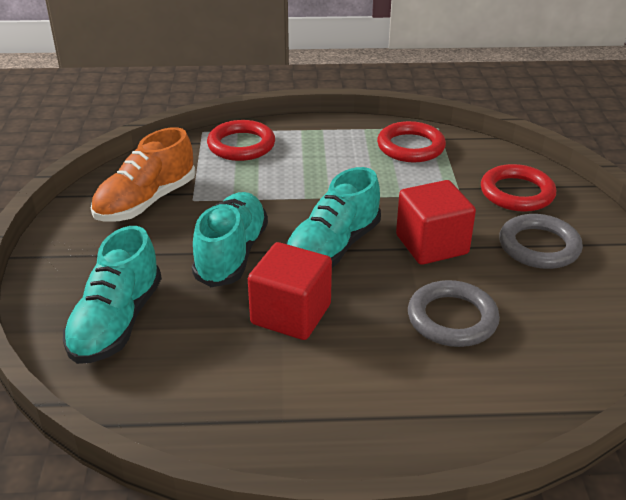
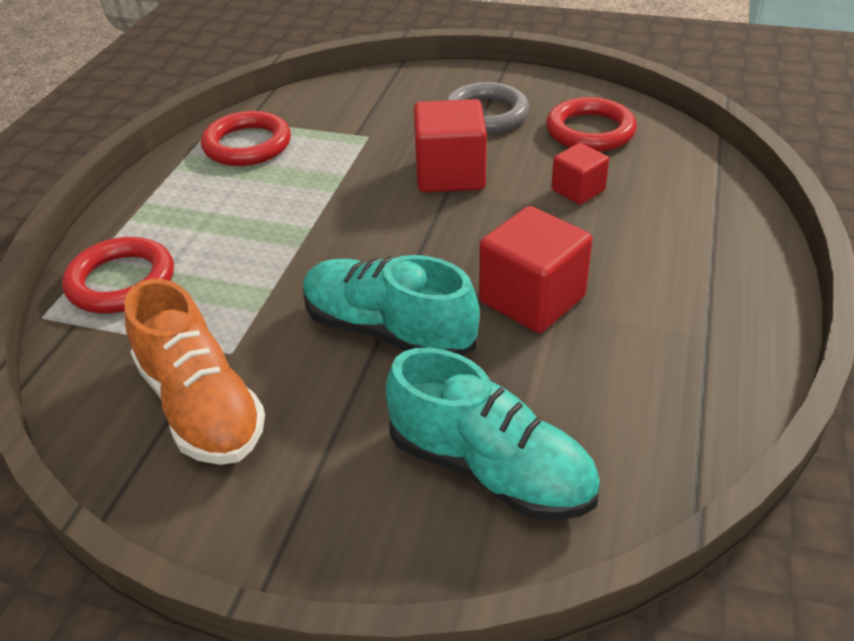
camera: 70 degrees left, 5 degrees up
(332, 248) = (420, 244): turquoise shoe -> none
(452, 319) = (578, 190): grey ring -> red cube
(517, 193) = (389, 103): red ring -> red ring (590, 131)

